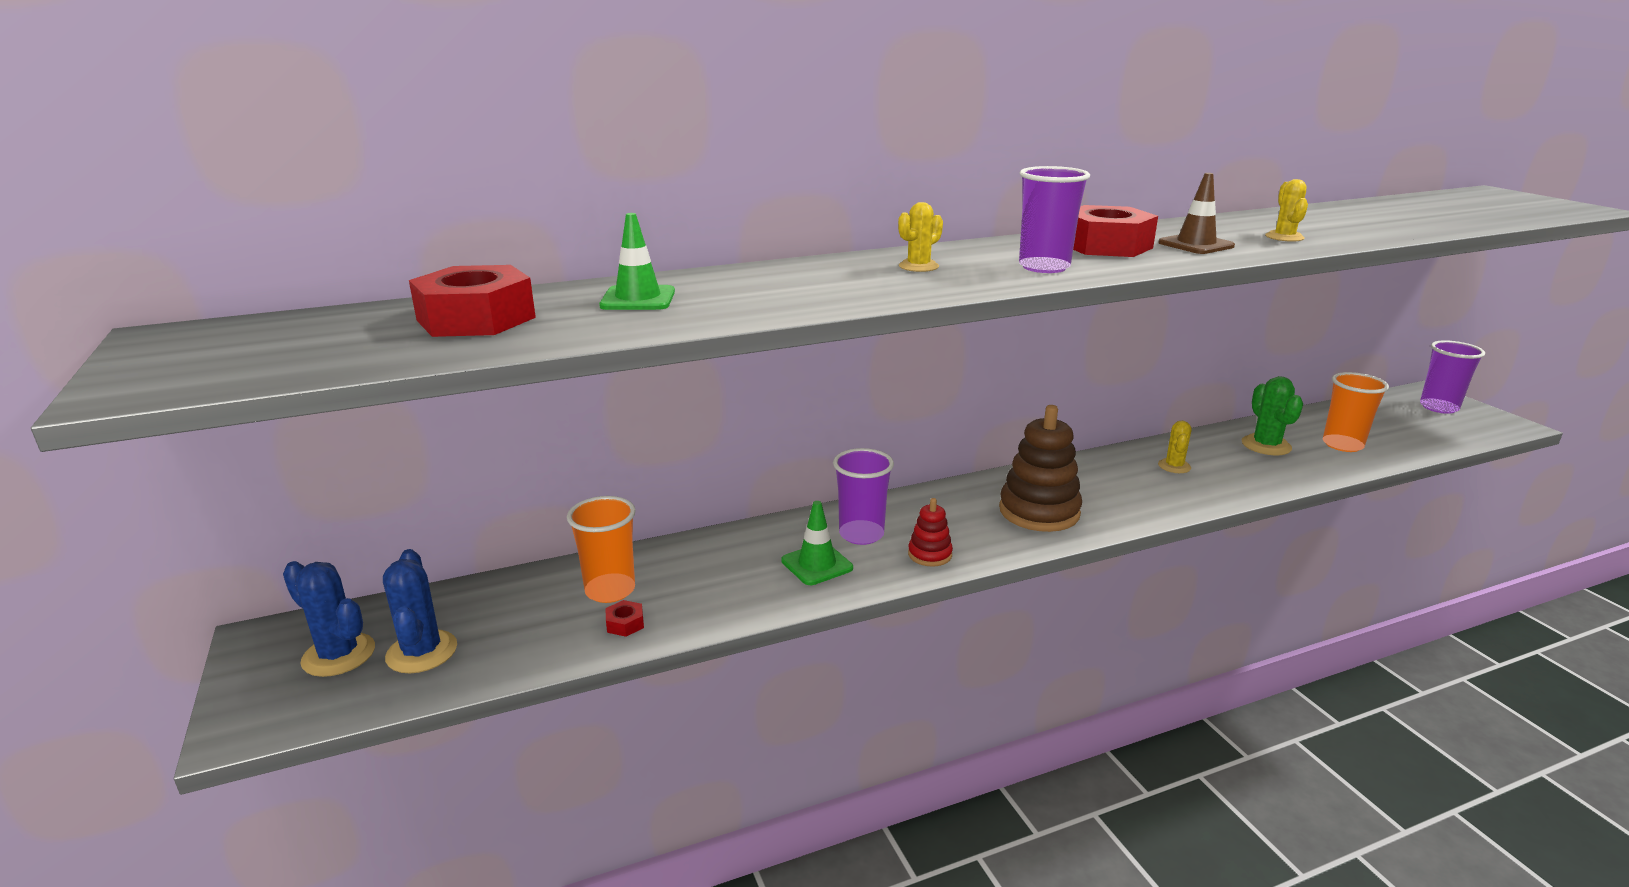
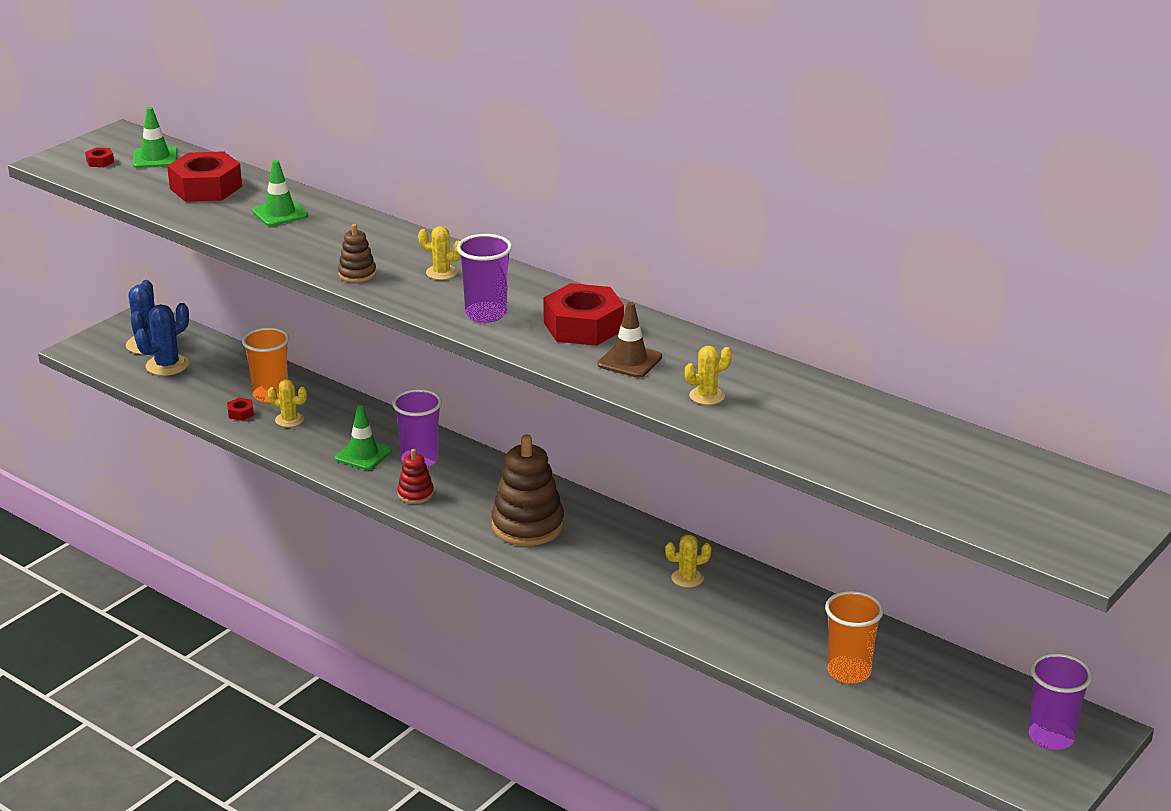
camera: 60 degrees right, 5 degrees up
(224, 360) = (100, 162): none -> red nut
(307, 329) = (155, 158): none -> green traffic cone
(684, 592) = (289, 420): none -> yellow cactus
(874, 294) = (357, 274): none -> brown stacking toy
(1266, 445) = (795, 625): green cactus -> none

